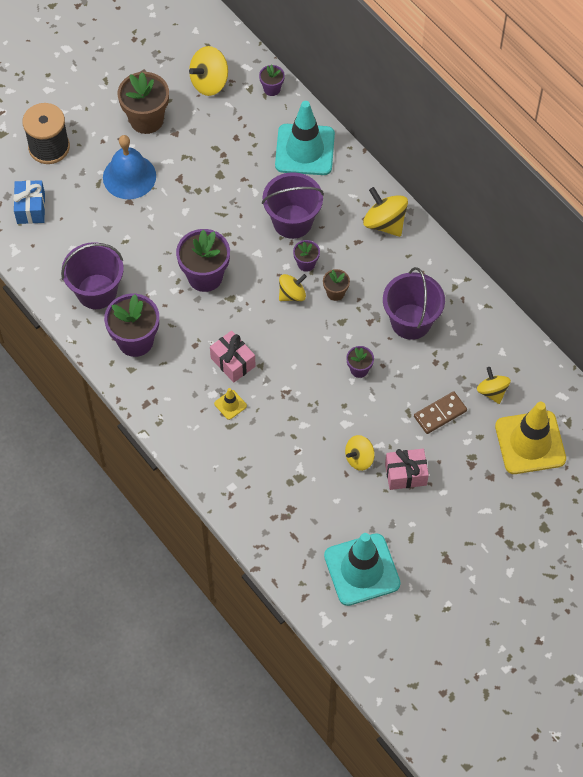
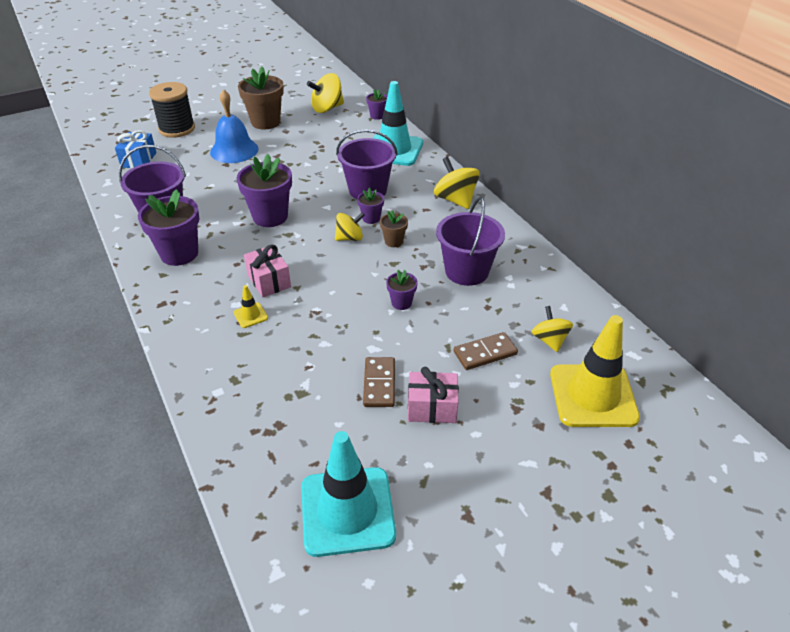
camera: 10 degrees right, 20 degrees down
(359, 458) = (379, 384): yellow spinning top -> brown domino

